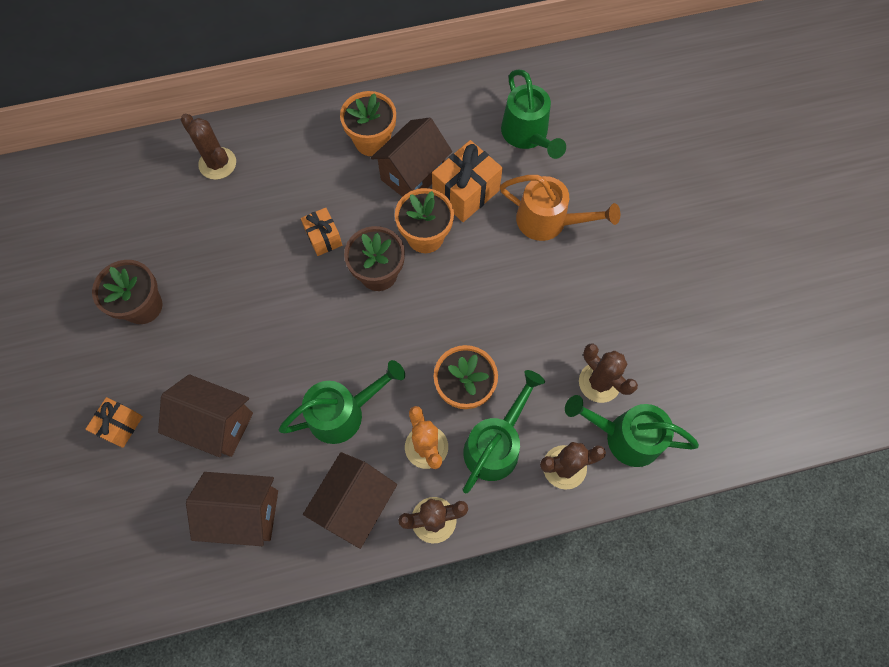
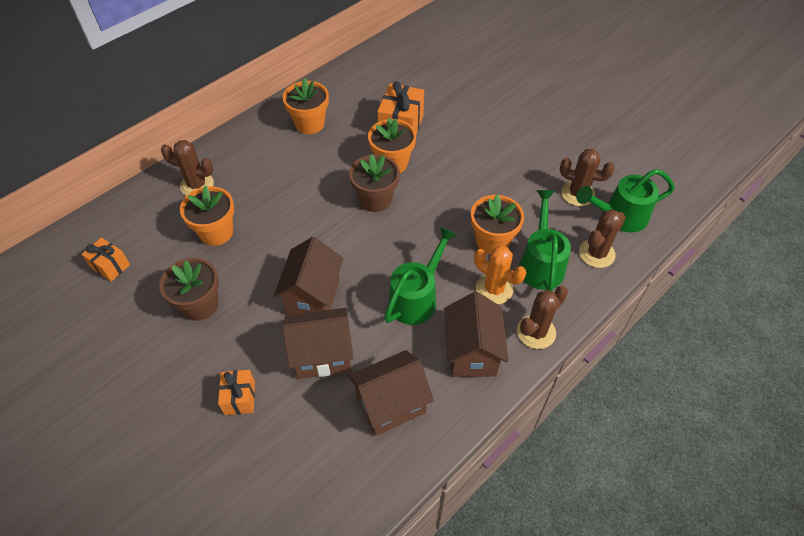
camera: 30 degrees left, 15 degrees down
(203, 230) = (216, 232): none -> orange flower pot
(323, 238) = (317, 196): orange gift -> orange gift (110, 266)
(413, 175) = (355, 131): brown house -> brown house (313, 297)
(527, 136) = (417, 78): green watering can -> none
(549, 222) = (471, 119): orange watering can -> none

